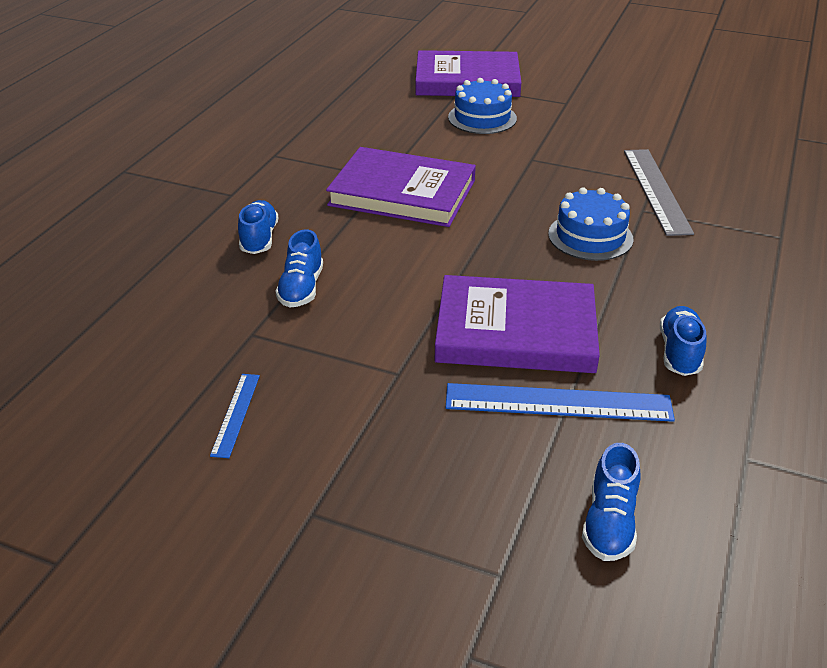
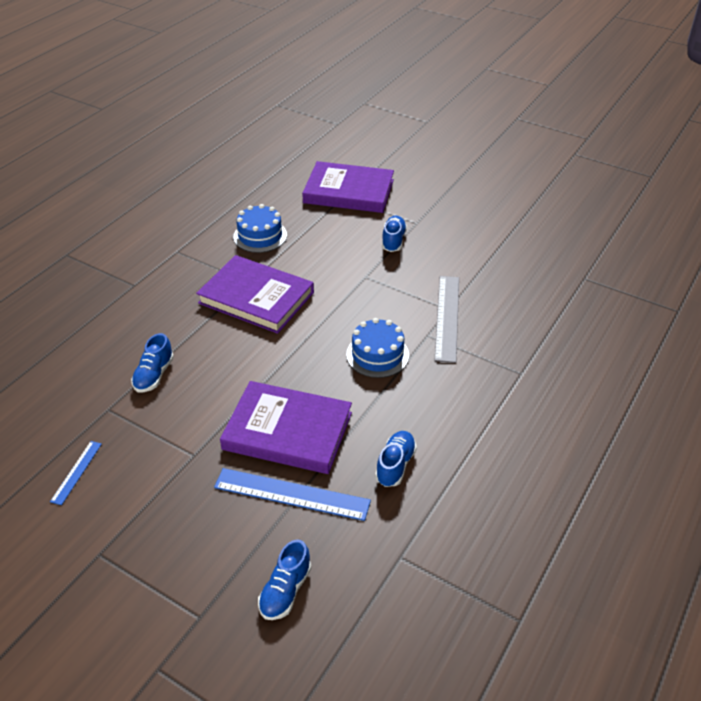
camera: 10 degrees right, 5 degrees up
(259, 239) = (140, 327): blue shoe -> blue shoe (393, 241)
(482, 118) = (344, 231): blue cake -> blue cake (260, 236)

